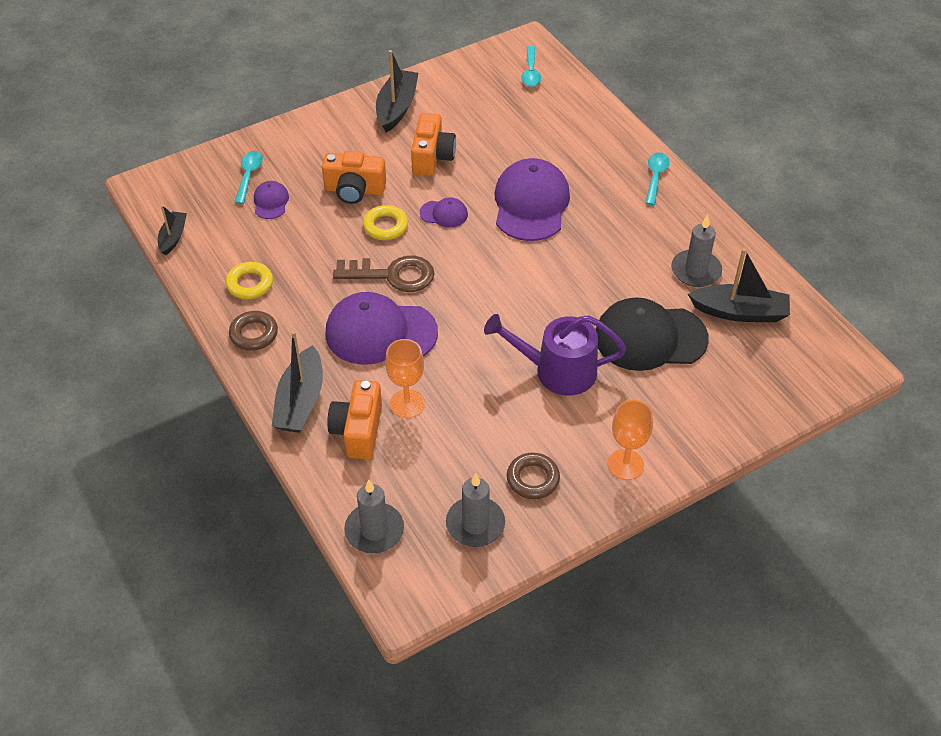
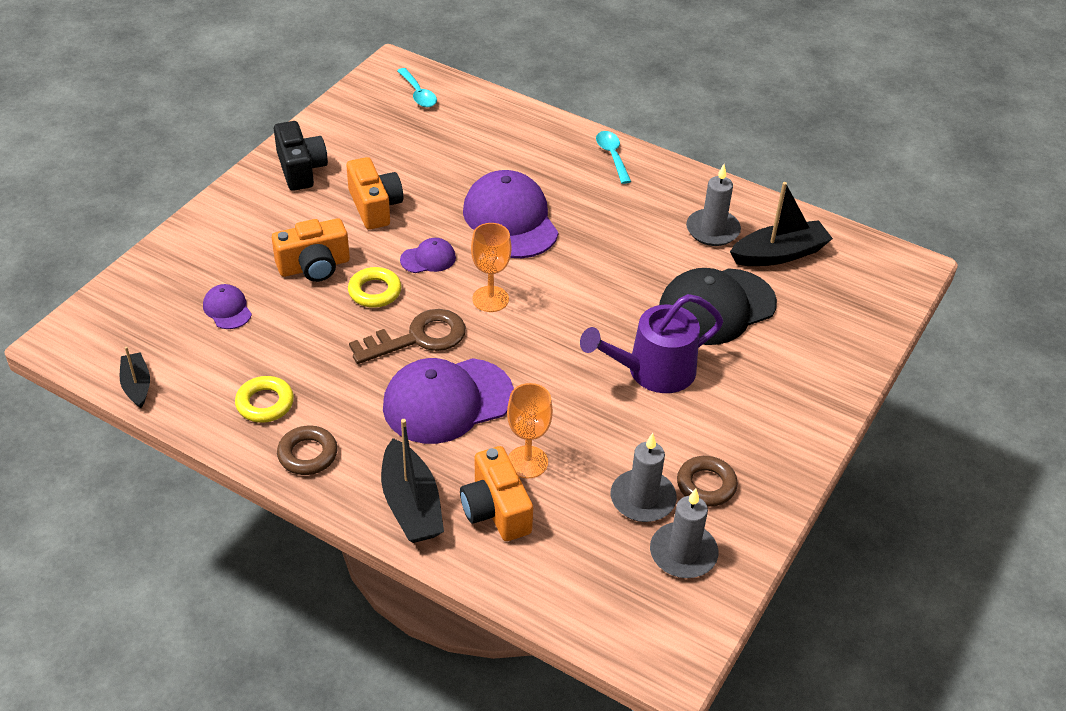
camera: 30 degrees left, 5 degrees down
(249, 176) = (181, 290): turquoise spoon -> none
(374, 530) = (586, 604): grey candle -> grey candle (642, 499)
(396, 108) = (301, 169): black boat -> black camera
(625, 464) = (781, 435): orange goblet -> orange goblet (490, 299)

